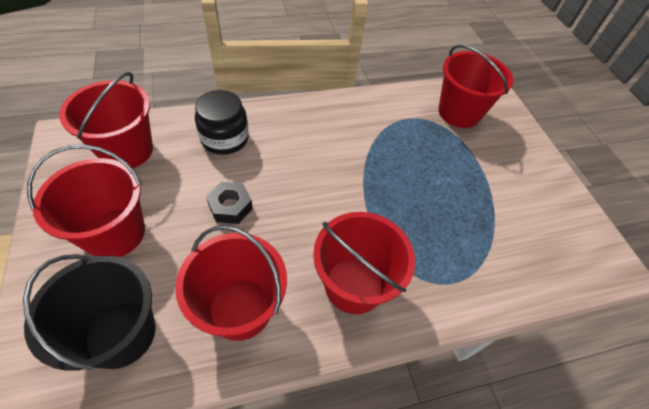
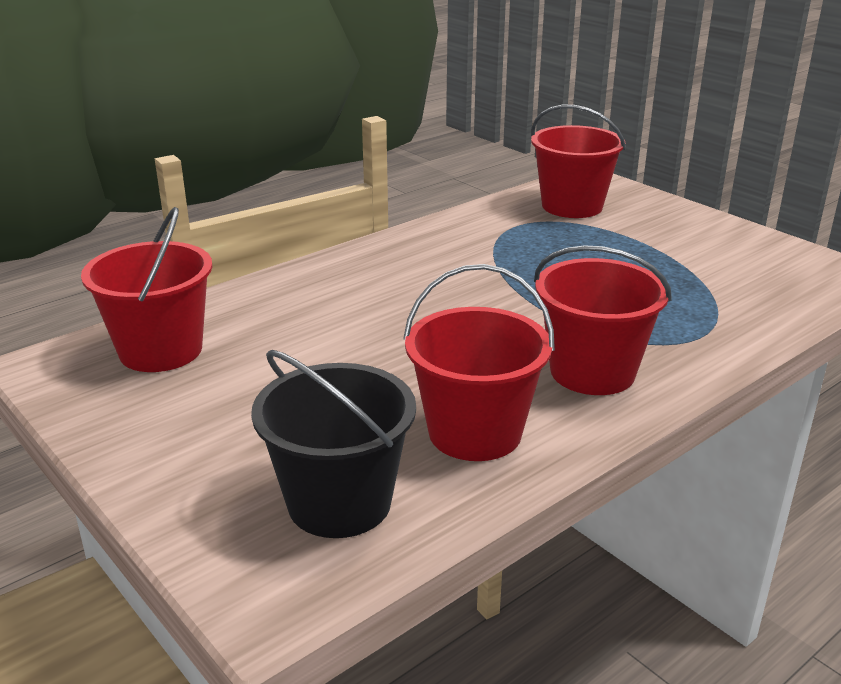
camera: 20 degrees left, 25 degrees down
(115, 233) = (230, 425): red bucket -> none
(225, 138) = (293, 303): black jar -> none
(230, 206) = (367, 356): black nut -> none

